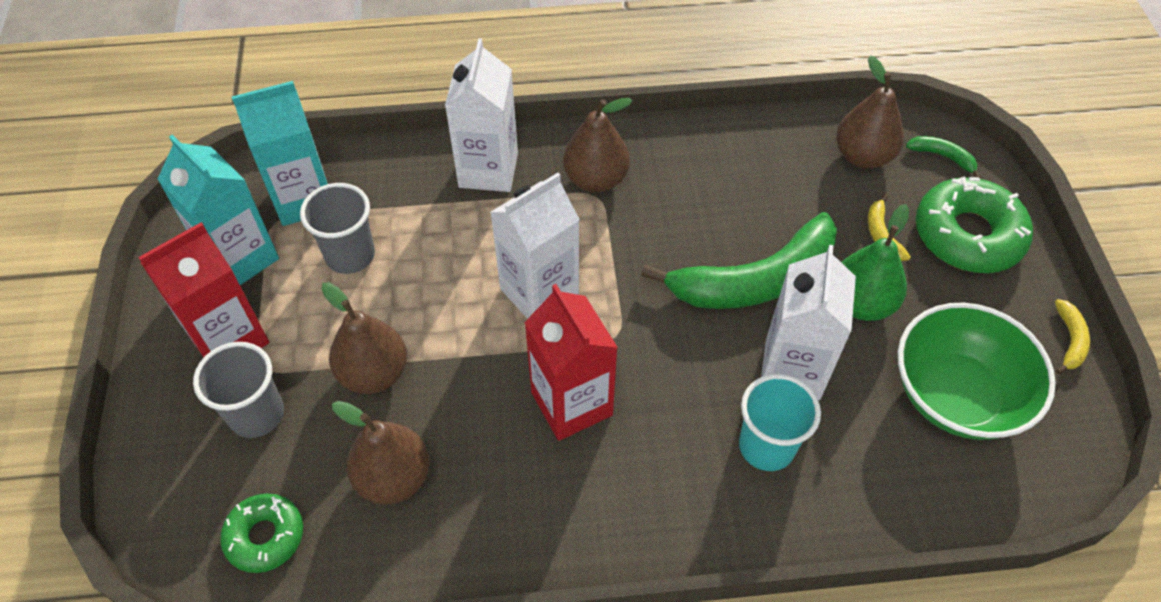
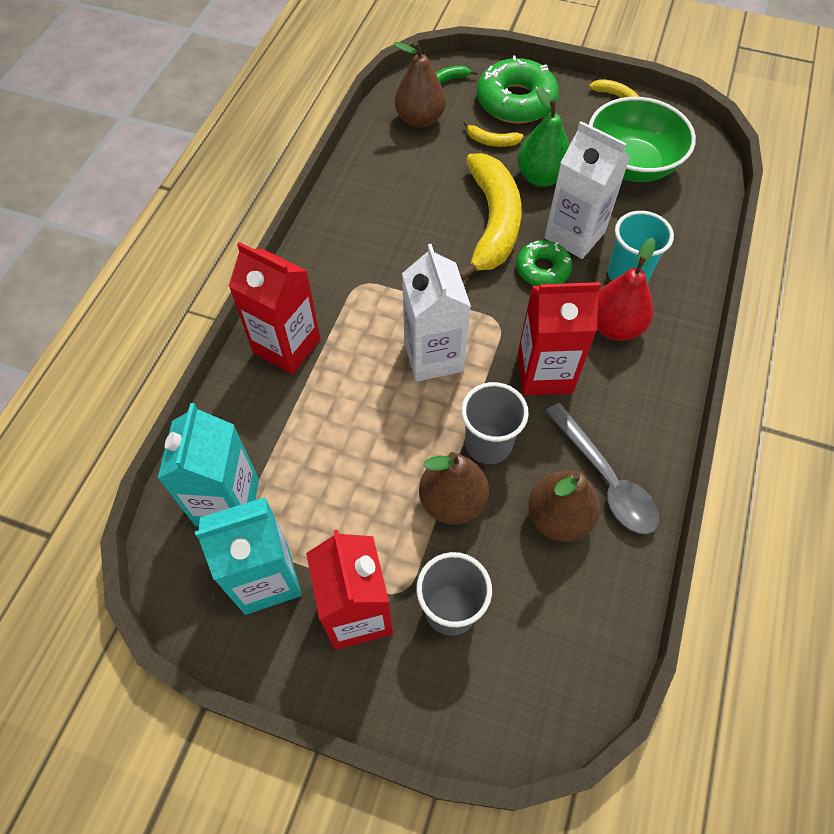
camera: 65 degrees left, 5 degrees up
(265, 536) = (574, 634): green donut -> green donut (542, 269)
(350, 255) = (317, 482): grey cup -> grey cup (488, 444)
(460, 510) = (605, 479): none -> grey spoon
(488, 170) = (287, 346): white carton -> red carton
(596, 179) = (344, 278): brown pear -> none
(678, 456) = (615, 326): none -> red pear
(754, 280) = (492, 223): green banana -> yellow banana

